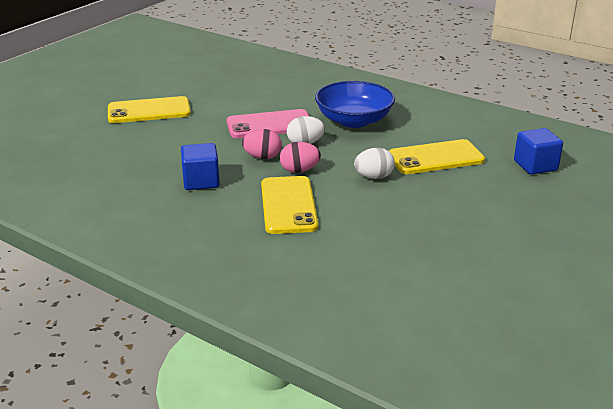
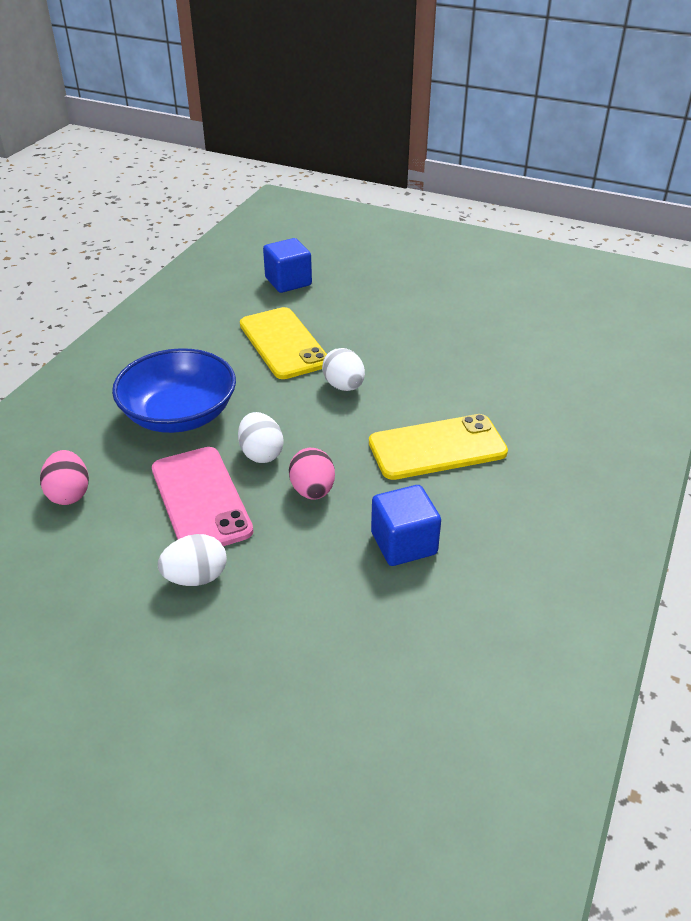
camera: 100 degrees left, 10 degrees up
(149, 111) = (146, 685): yellow phone -> none
(209, 122) = (196, 577): none -> white egg
(299, 170) = (344, 449): pink egg -> pink egg (69, 493)

